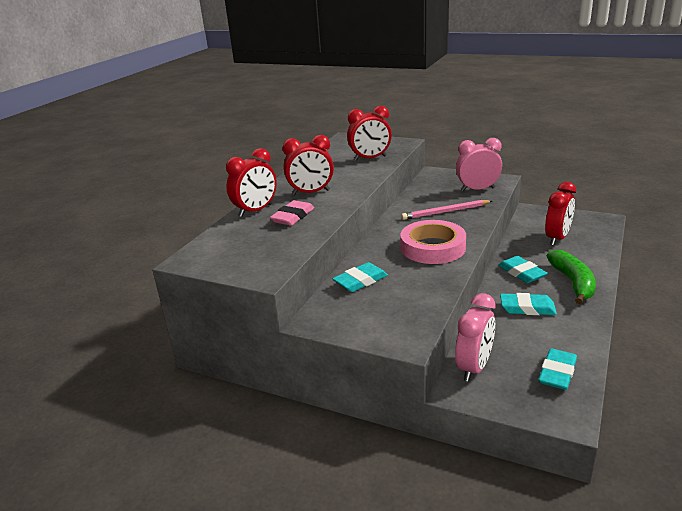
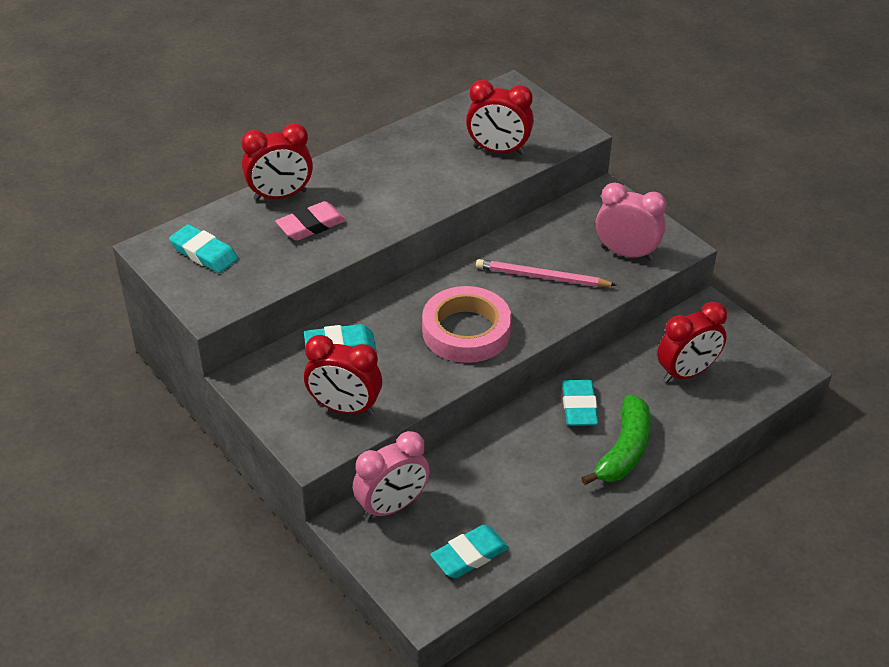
camera: 25 degrees right, 15 degrees up
(311, 192) = (367, 189): red clock -> red clock (344, 408)
(527, 308) = (529, 460): turquoise eraser -> turquoise eraser (204, 253)

